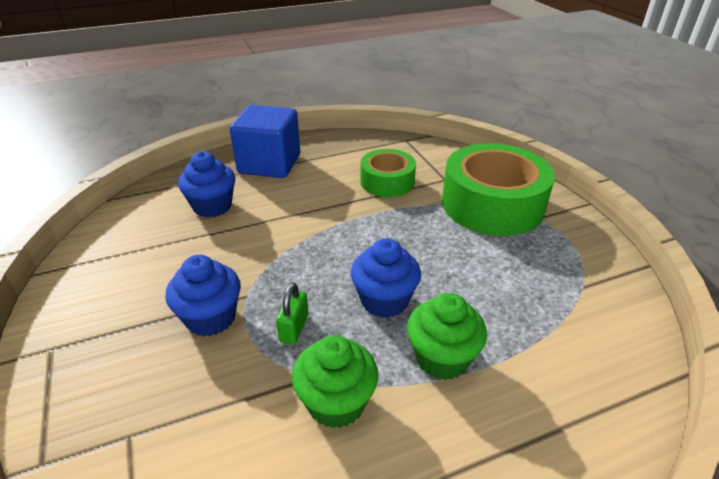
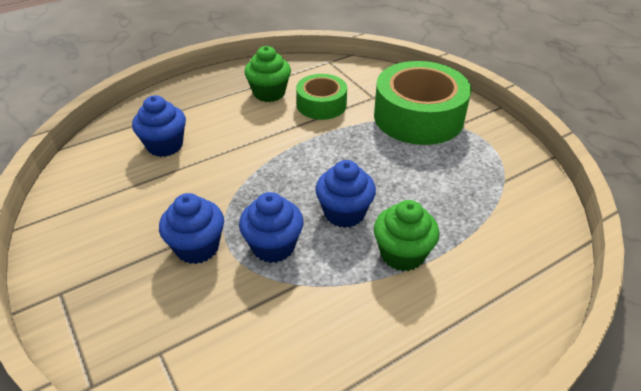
camera: 10 degrees left, 5 degrees up
(269, 164) = (206, 98): blue cube -> none
(294, 328) = (273, 246): green padlock -> blue cupcake
(336, 403) = (325, 301): green cupcake -> green cupcake (269, 93)

